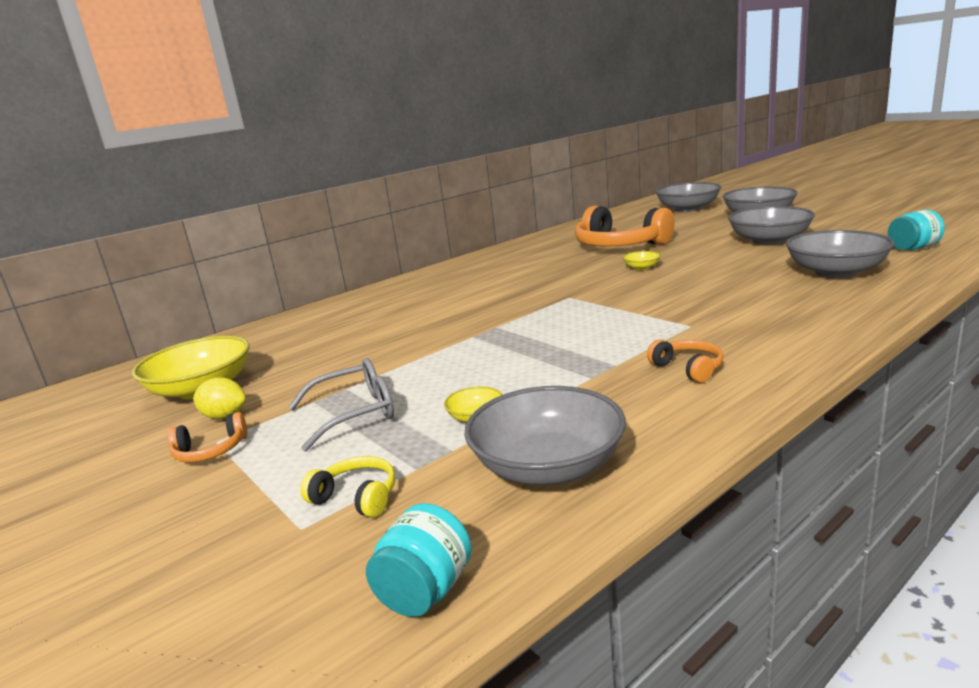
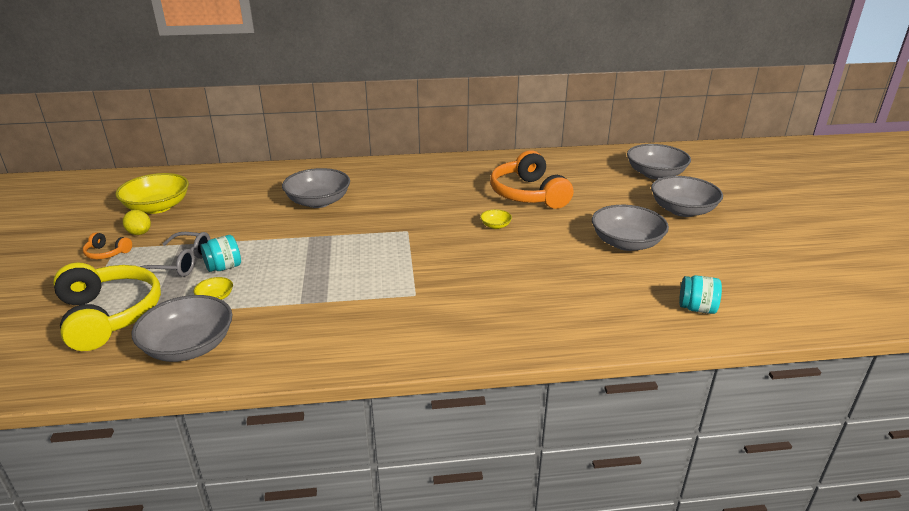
camera: 30 degrees right, 10 degrees up
(357, 497) = (110, 315): yellow headphones -> yellow headphones, size x2.27
(425, 591) = (61, 376): turquoise jar -> turquoise jar (224, 267)
(688, 368) = (349, 326): orange headphones -> none
(836, 272) = (591, 300): grey bowl -> grey bowl (318, 201)

